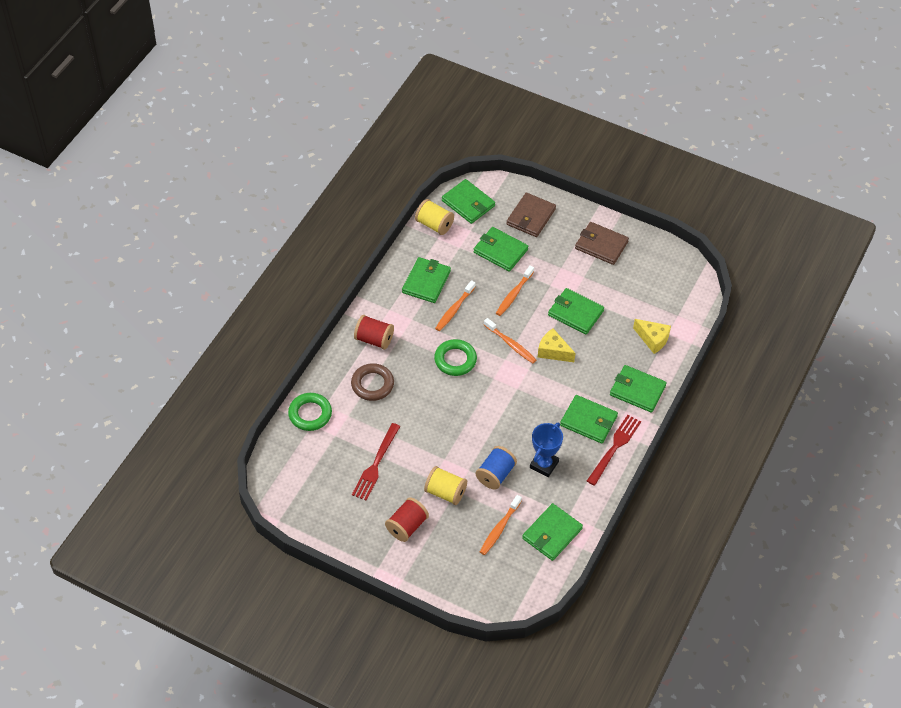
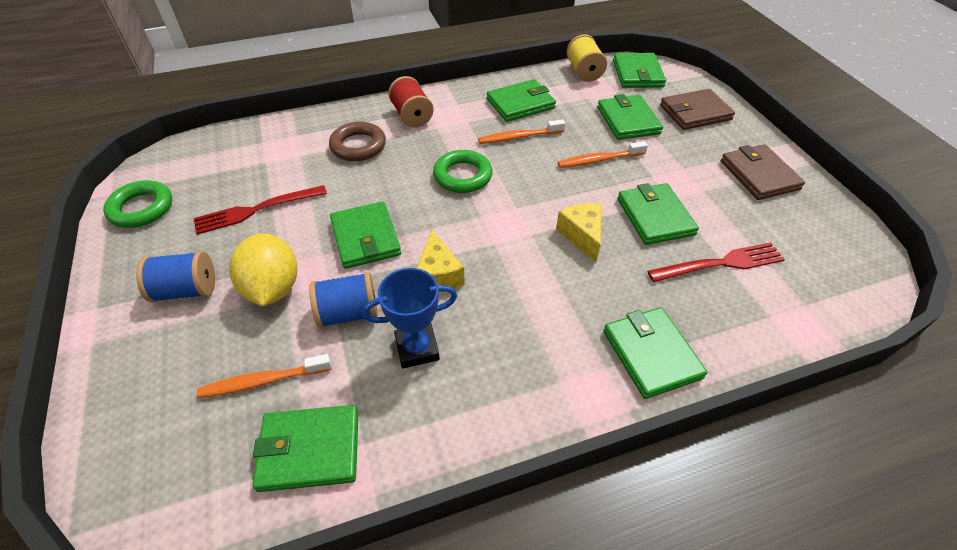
camera: 45 degrees right, 5 degrees down
(310, 414) = (274, 133): green ring -> green ring (141, 208)
(407, 526) = (186, 290): red spool -> blue spool
(445, 492) = (272, 288): yellow spool -> yellow lemon
(510, 344) = (540, 199): orange toothbrush -> none
(588, 421) = (538, 341): green wallet -> green wallet (366, 238)
(615, 447) = (537, 404): red fork -> red fork (721, 263)
(653, 339) = (738, 308): yellow cheese -> yellow cheese (438, 275)

